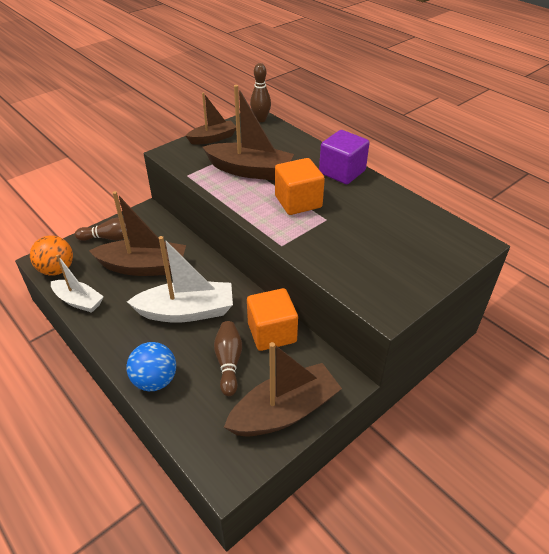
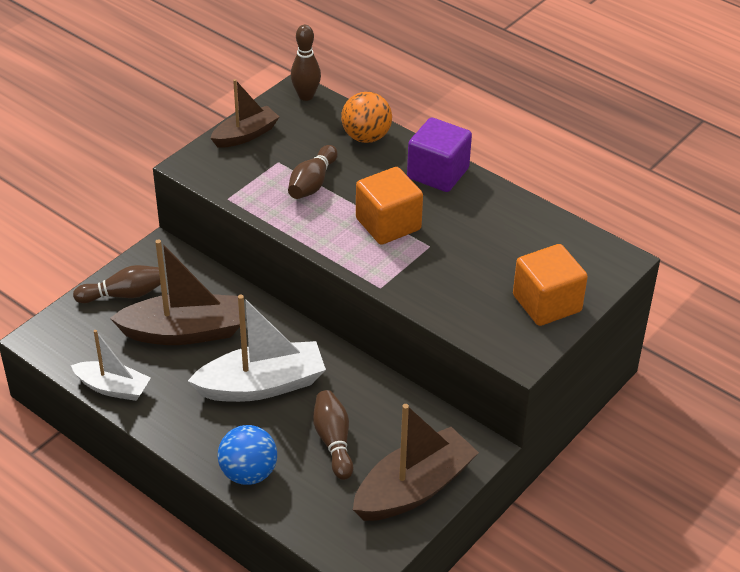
camera: 10 degrees left, 0 degrees up
(57, 270) = (65, 349): orange ball -> orange ball (366, 137)
(250, 170) = (312, 183): brown boat -> brown bowling pin
(272, 333) = (378, 399): orange cube -> orange cube (547, 303)

